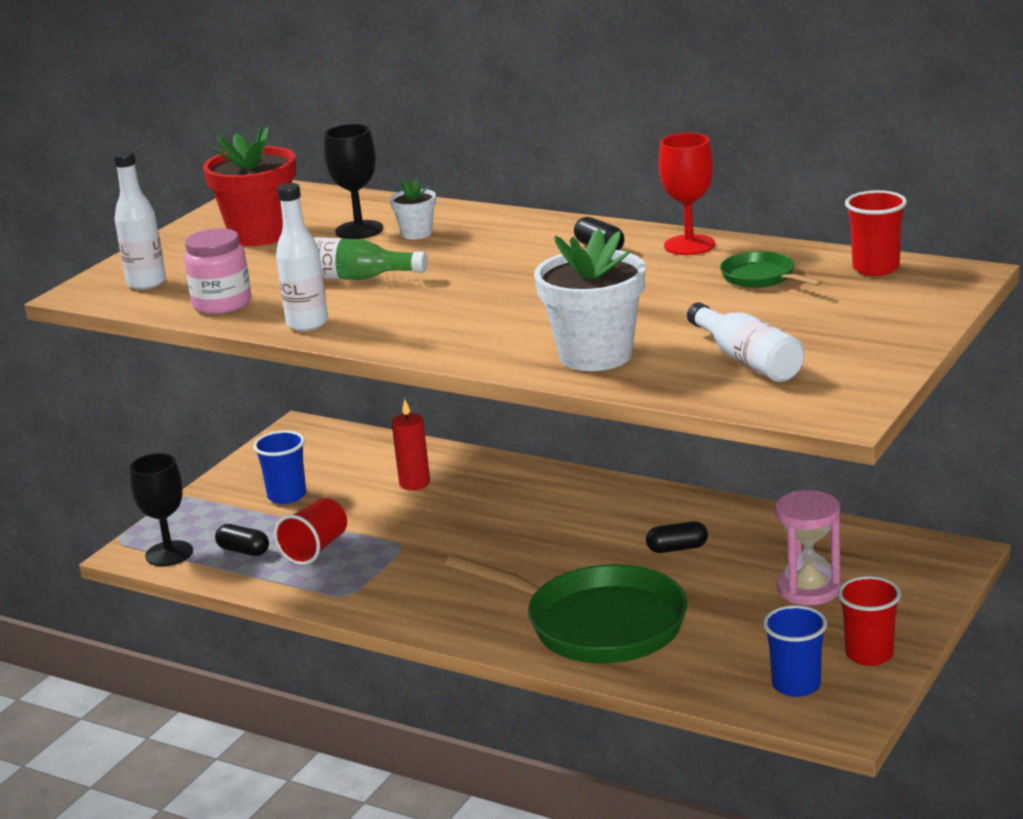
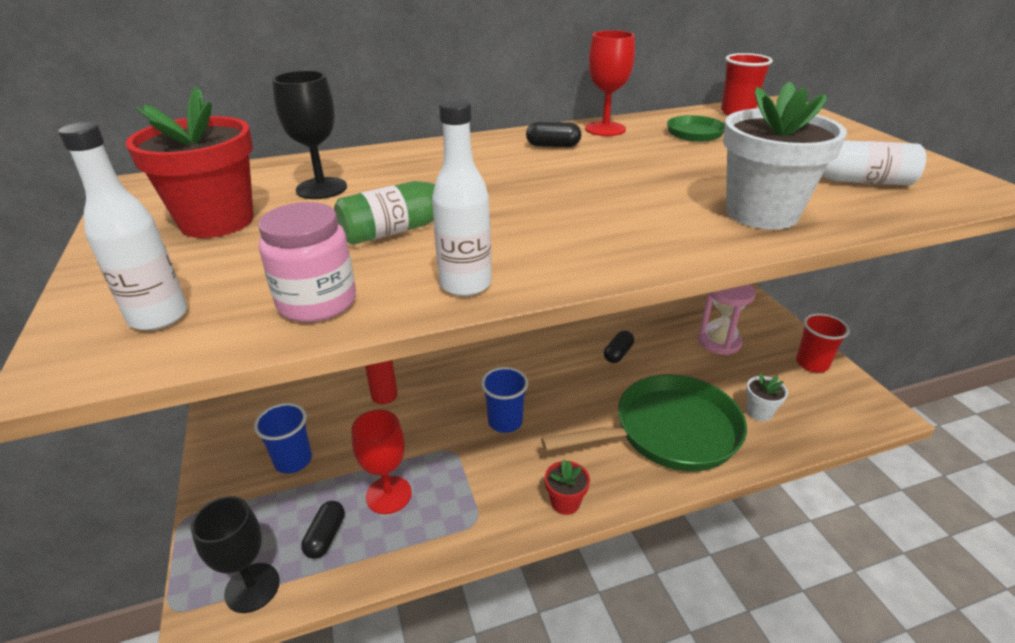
camera: 50 degrees left, 10 degrees up
(243, 551) = (326, 536): black capsule -> black capsule turned 60 degrees counterclockwise
(315, 549) = (388, 495): red cup -> red goblet
(416, 233) = (383, 176): white flower pot -> white flower pot (759, 412)
(425, 619) = (565, 502): none -> red flower pot
(796, 685) = (823, 404): blue cup -> blue cup (505, 422)

